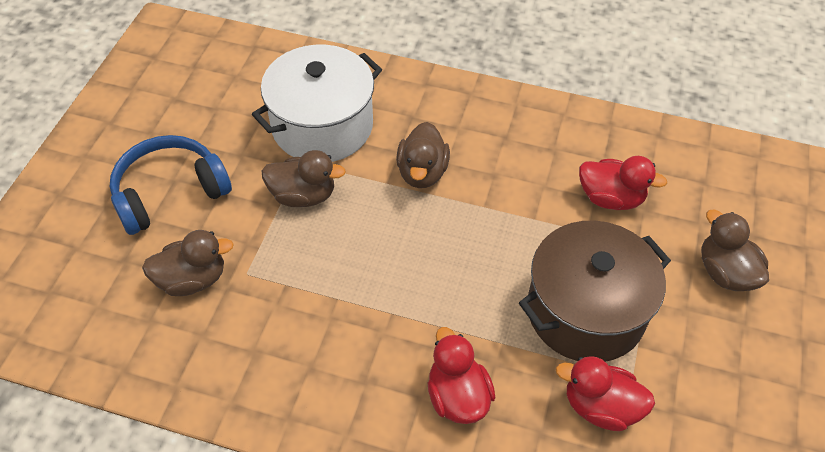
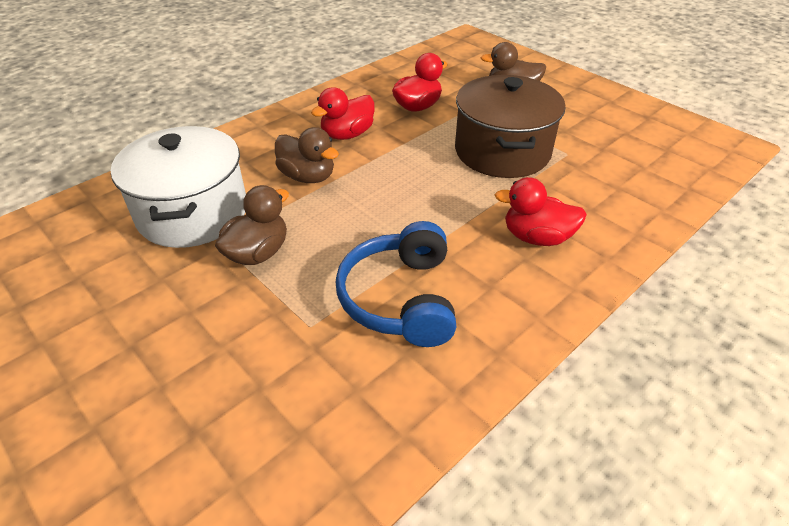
camera: 60 degrees left, 10 degrees down
(169, 192) = (143, 355): blue headphones -> blue headphones (400, 298)
(192, 279) = (279, 373): brown duck -> none
(600, 407) = (583, 175): red duck -> red duck (347, 134)

